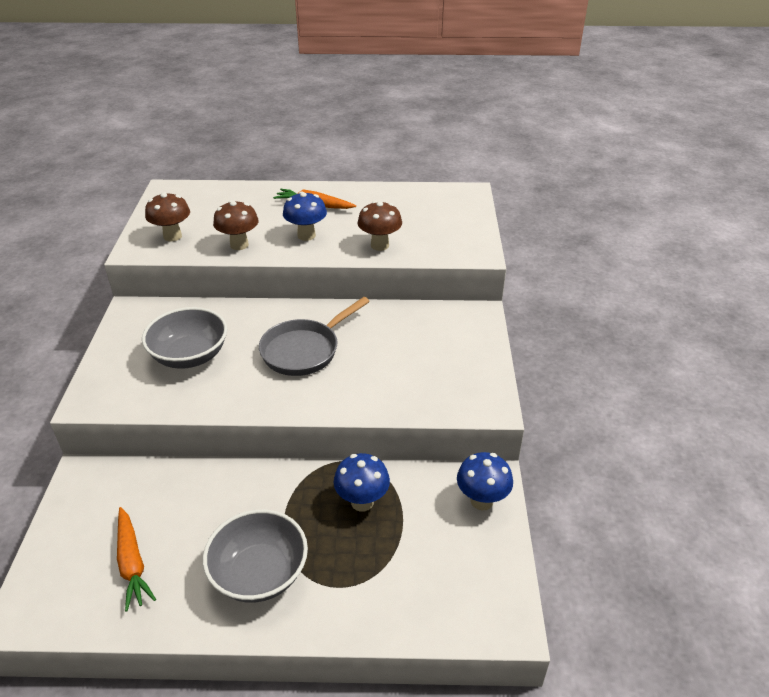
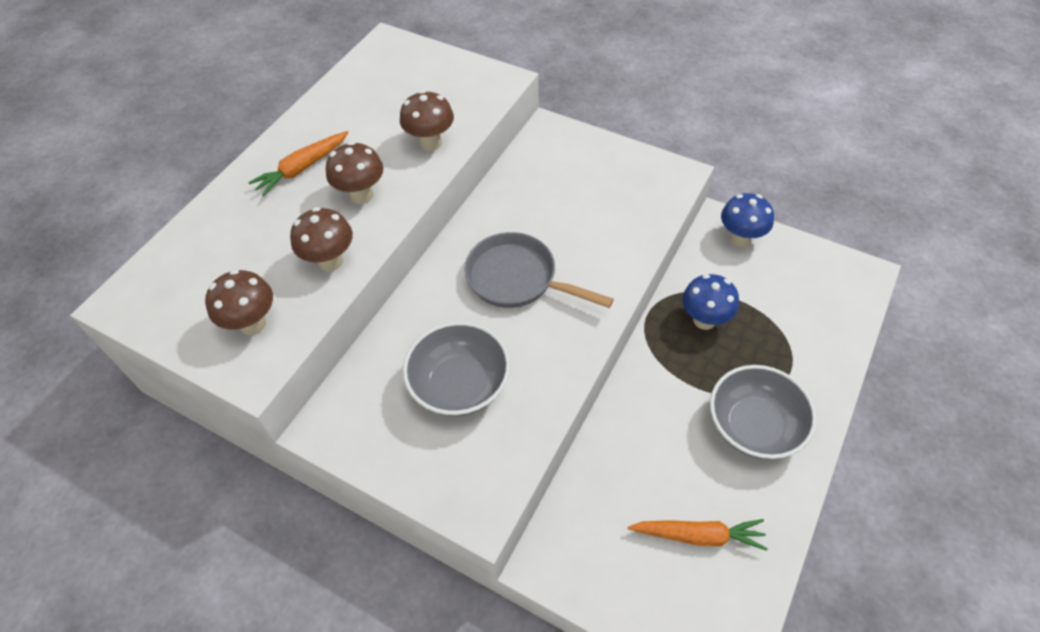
camera: 60 degrees left, 15 degrees up
(304, 350) = (517, 279): grey pan -> grey pan turned 135 degrees clockwise
(306, 235) = (361, 195): blue mushroom -> brown mushroom

